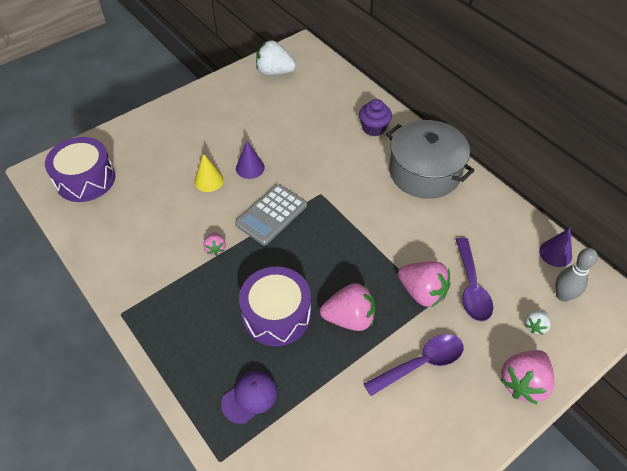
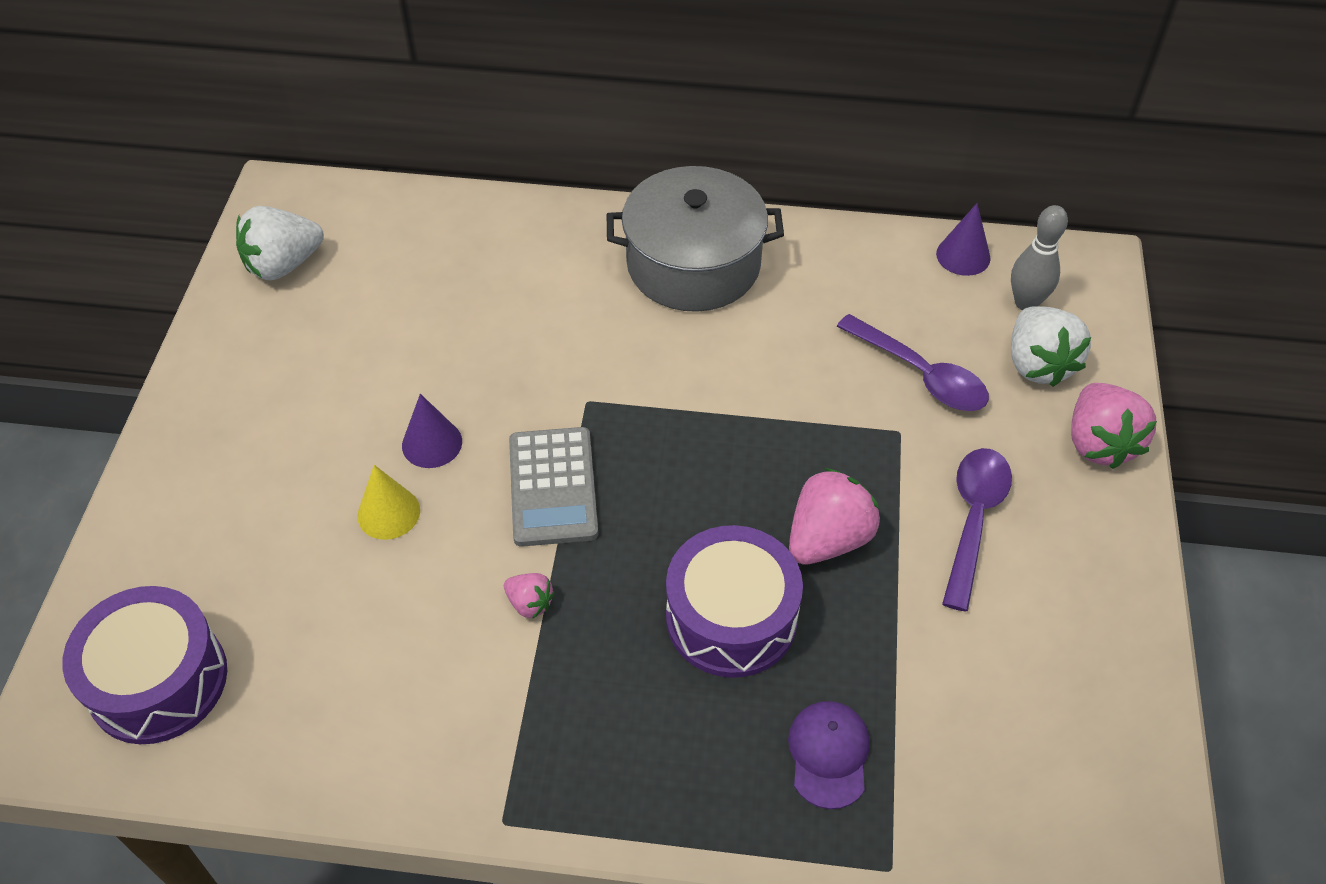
camera: 45 degrees left, 0 degrees up
(374, 128) = (549, 249): purple cupcake -> none
(422, 292) = (874, 429): pink strawberry -> none
(535, 326) = (1038, 364): white strawberry -> white strawberry, size x1.94

